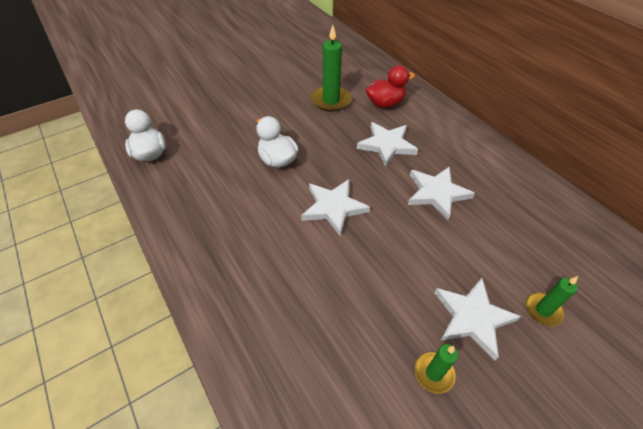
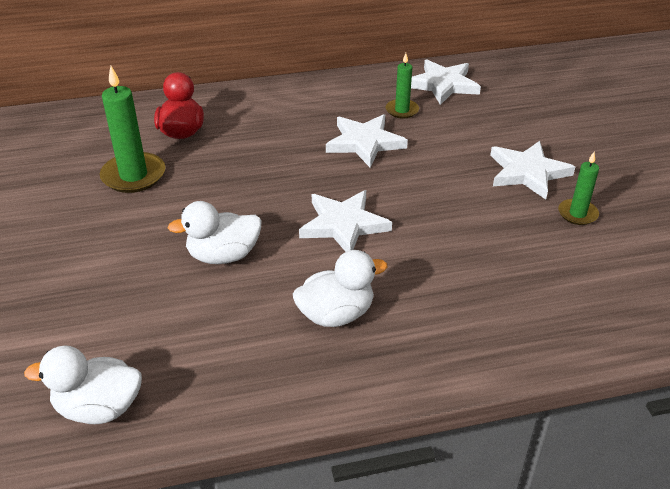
camera: 70 degrees left, 10 degrees down
(243, 228) = (336, 314): none -> white duck
(386, 145) = (263, 154): white star -> white star (443, 85)
(543, 310) = (532, 132): green candle -> green candle (402, 110)

